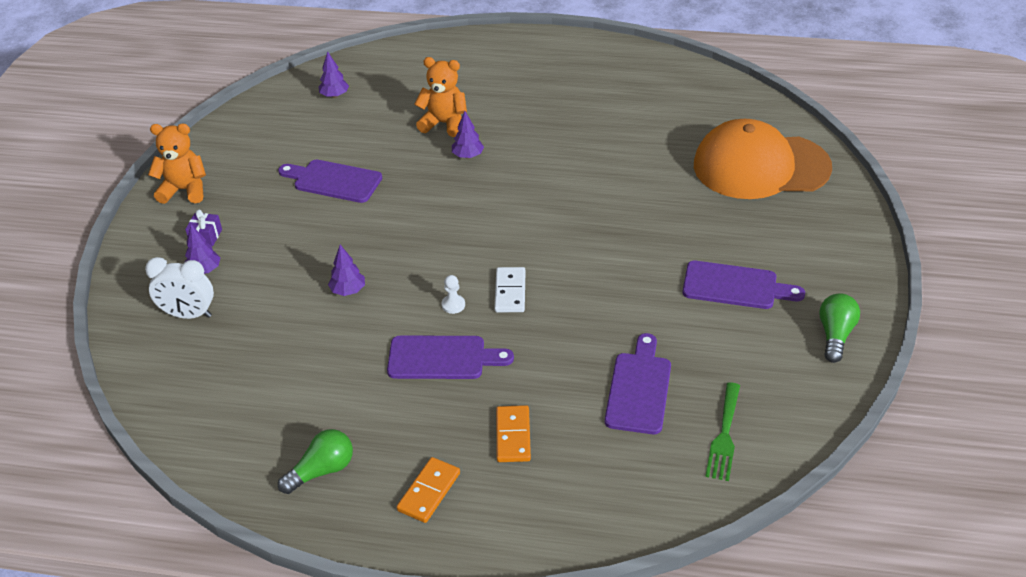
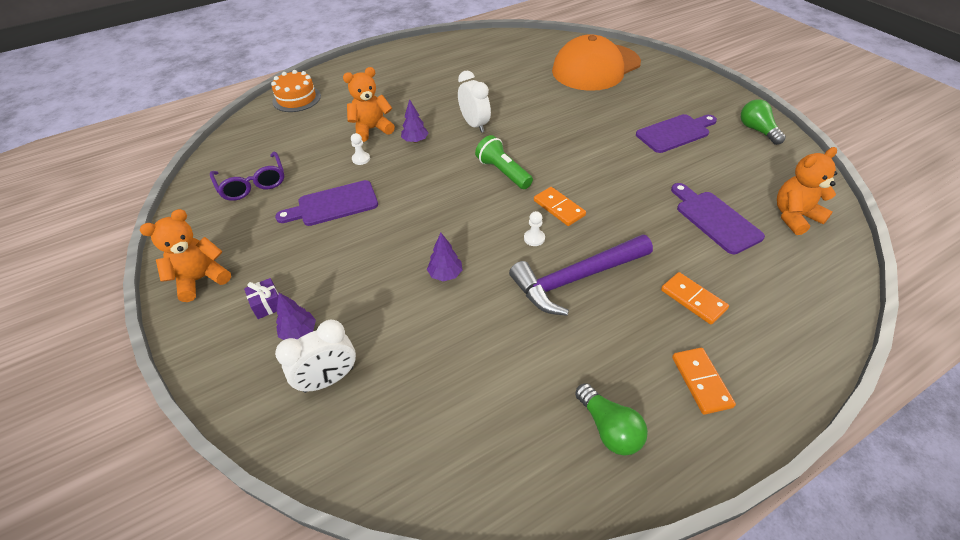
camera: 40 degrees left, 5 degrees up
(295, 127) = (252, 184): none -> purple glasses
(322, 471) = (609, 428): green light bulb -> green light bulb turned 135 degrees clockwise
(334, 95) = (261, 148): purple tree -> none
(401, 149) = (361, 159): none -> white pawn
(416, 56) = (296, 99): none -> orange cake
(442, 358) = (576, 278): purple cutting board -> purple hammer
(506, 230) = (503, 172): none -> green flashlight
(510, 292) = (559, 208): white domino -> orange domino
(542, 168) = (474, 125): none -> white clock
(724, 436) = (794, 216): green fork -> orange teddy bear

